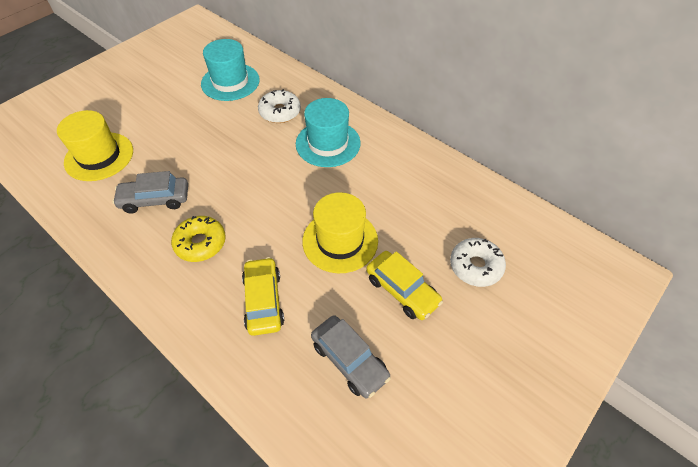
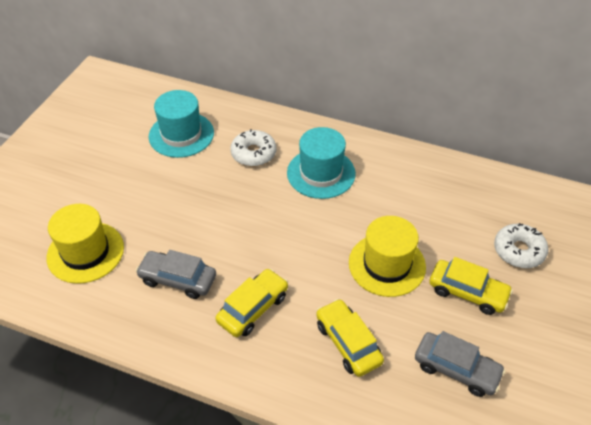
camera: 20 degrees left, 5 degrees down
(155, 200) = (178, 279): grey car -> grey car turned 45 degrees clockwise
(200, 243) = (253, 308): yellow donut -> yellow car

